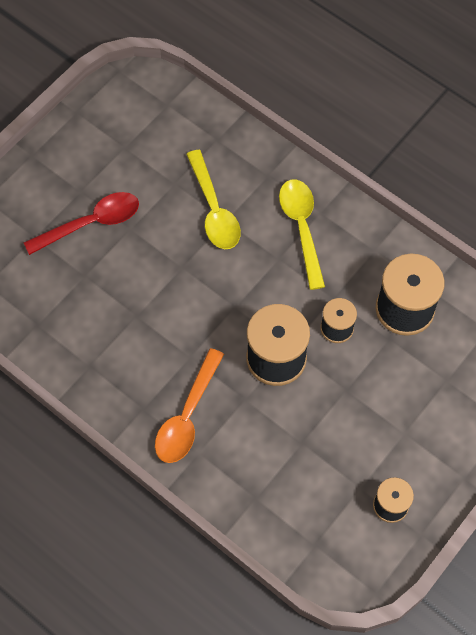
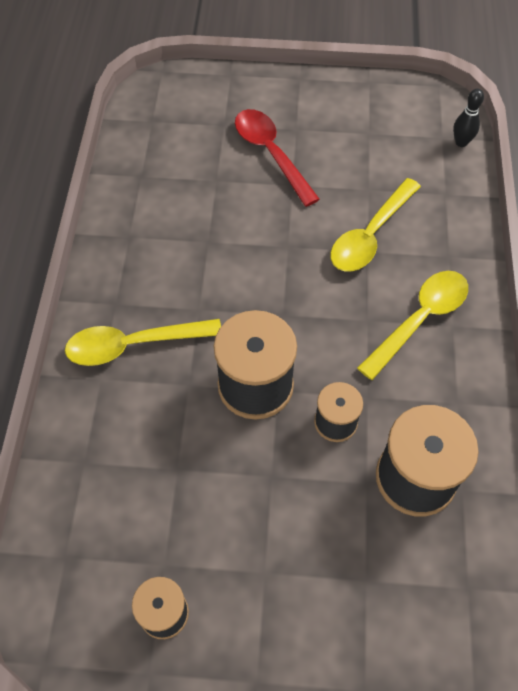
camera: 55 degrees right, 5 degrees down
(90, 223) = (271, 154): red spoon -> red spoon turned 150 degrees counterclockwise
(182, 97) = (461, 142): none -> black bowling pin
(187, 415) = (134, 345): orange spoon -> yellow spoon

